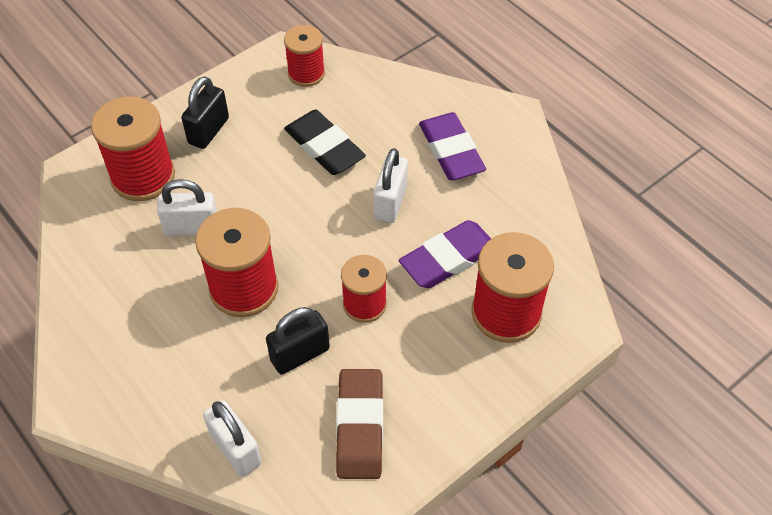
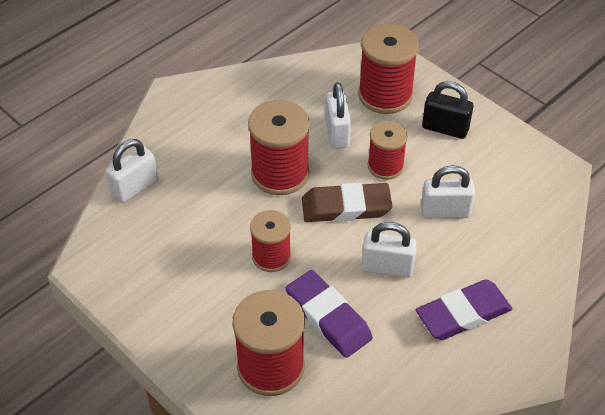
camera: 85 degrees right, 5 degrees down
(300, 354) = (218, 217): black padlock -> none
(306, 73) = (535, 188): red spool -> red spool (385, 166)
(324, 147) = (445, 211): black eraser -> white padlock
(360, 426) = (153, 263): brown eraser -> brown eraser (346, 207)

